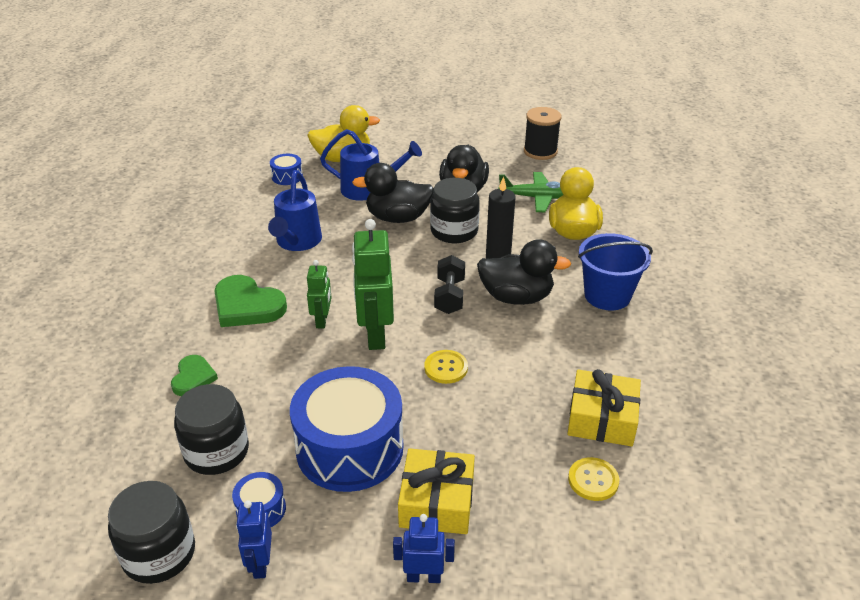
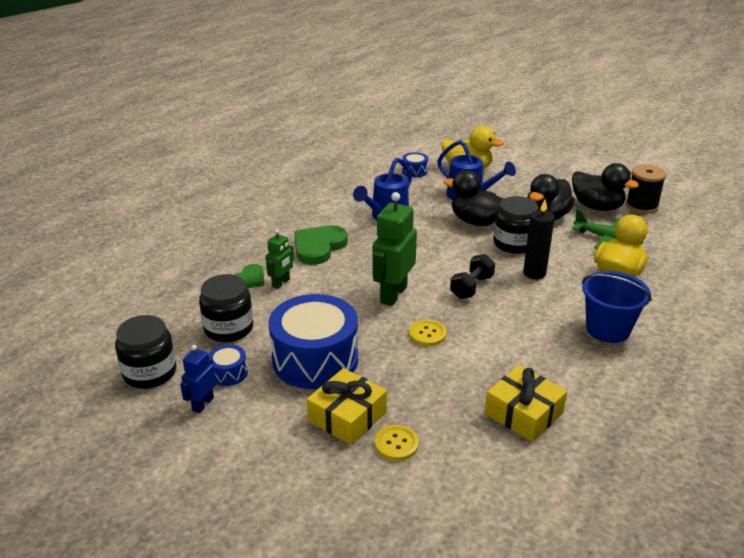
camera: 30 degrees right, 5 degrees down
(247, 306) = (319, 247): green heart -> green heart turned 60 degrees clockwise
(322, 320) = (362, 273): green robot -> green robot (281, 283)
(424, 577) = (299, 458): blue robot -> none
(516, 297) = (526, 305): black duck -> black duck (597, 207)
(593, 480) = (478, 451): yellow button -> yellow button (396, 444)

